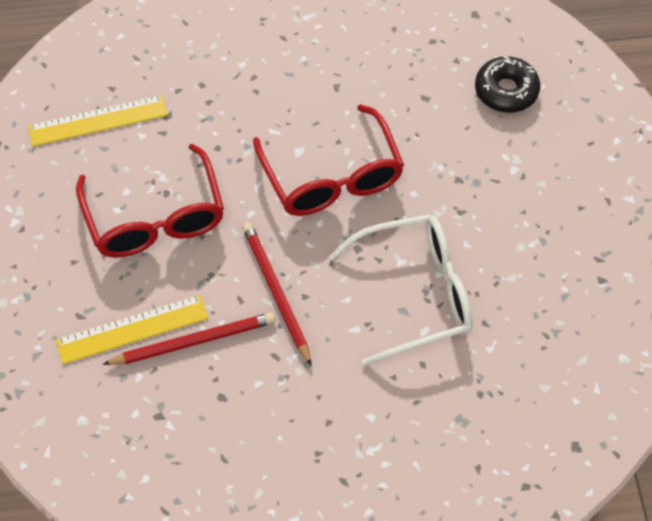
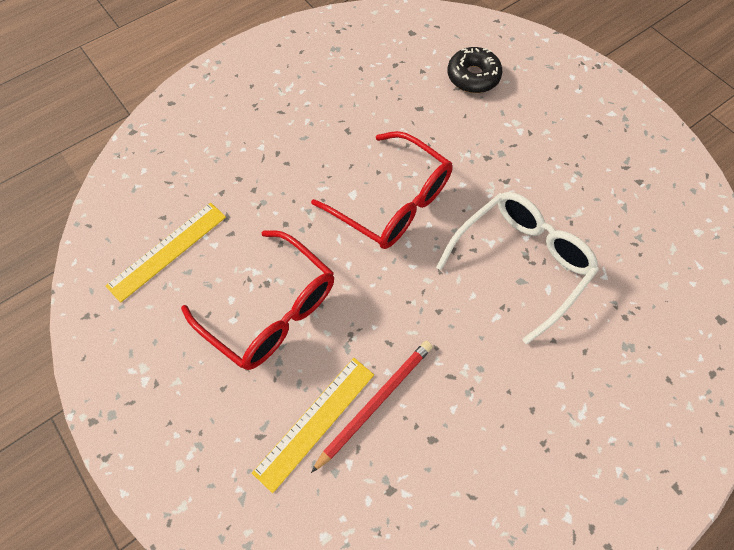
camera: 30 degrees left, 5 degrees up
(276, 292) = (414, 320): red pencil -> none

